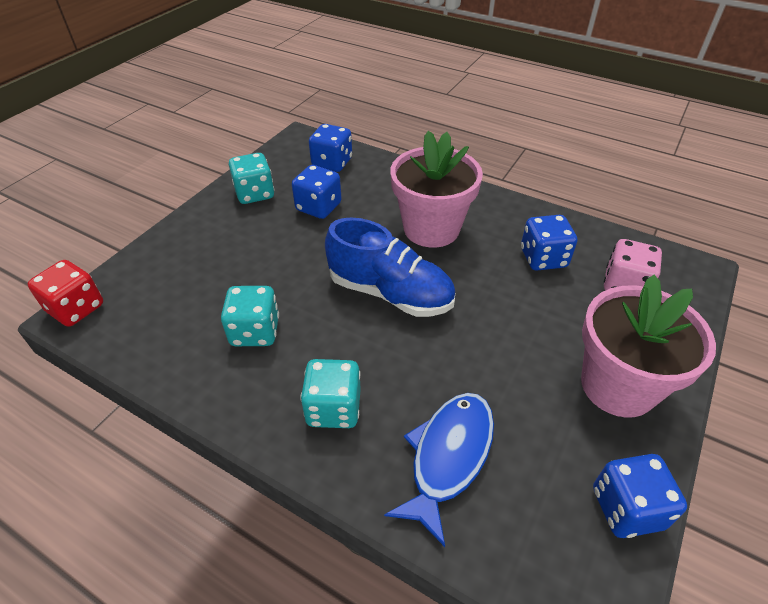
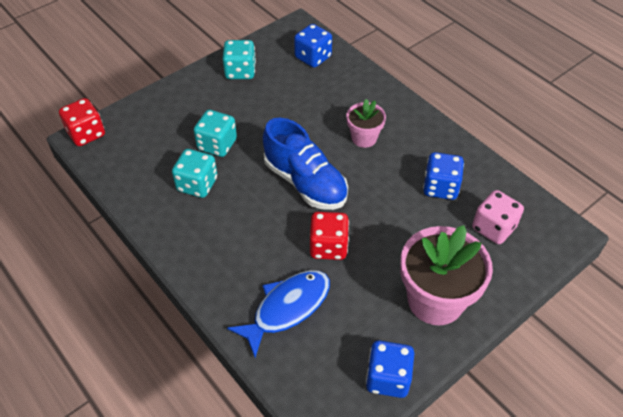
camera: 20 degrees right, 5 degrees up
(318, 207) = (284, 96): blue dice -> none
(333, 408) = (227, 253): turquoise dice -> turquoise dice (217, 145)
(431, 229) = (364, 138): pink flower pot -> pink flower pot, size x0.54
(457, 360) = (328, 246): none -> red dice

